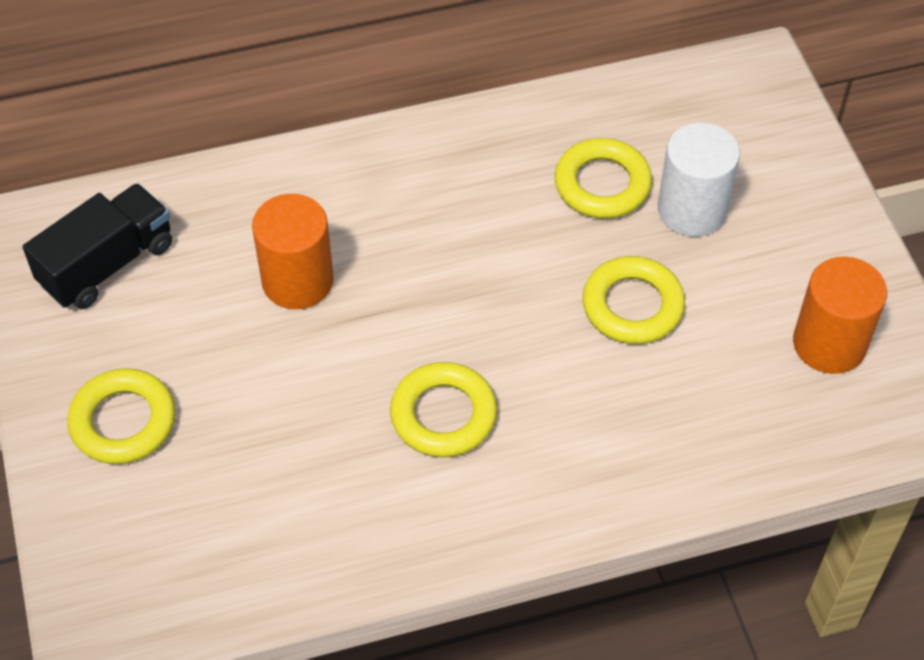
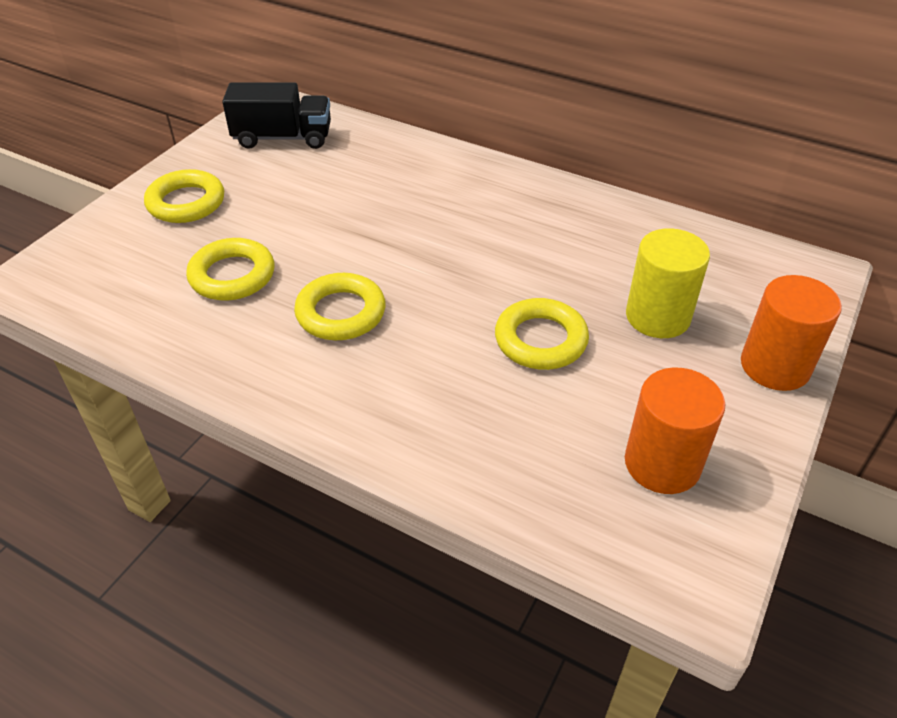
camera: 45 degrees right, 10 degrees down
(297, 280) = (360, 200): orange cylinder -> orange cylinder (775, 366)
(602, 184) = (610, 266): yellow ring -> yellow ring (232, 275)
(692, 209) = (657, 316): white cylinder -> yellow cylinder

